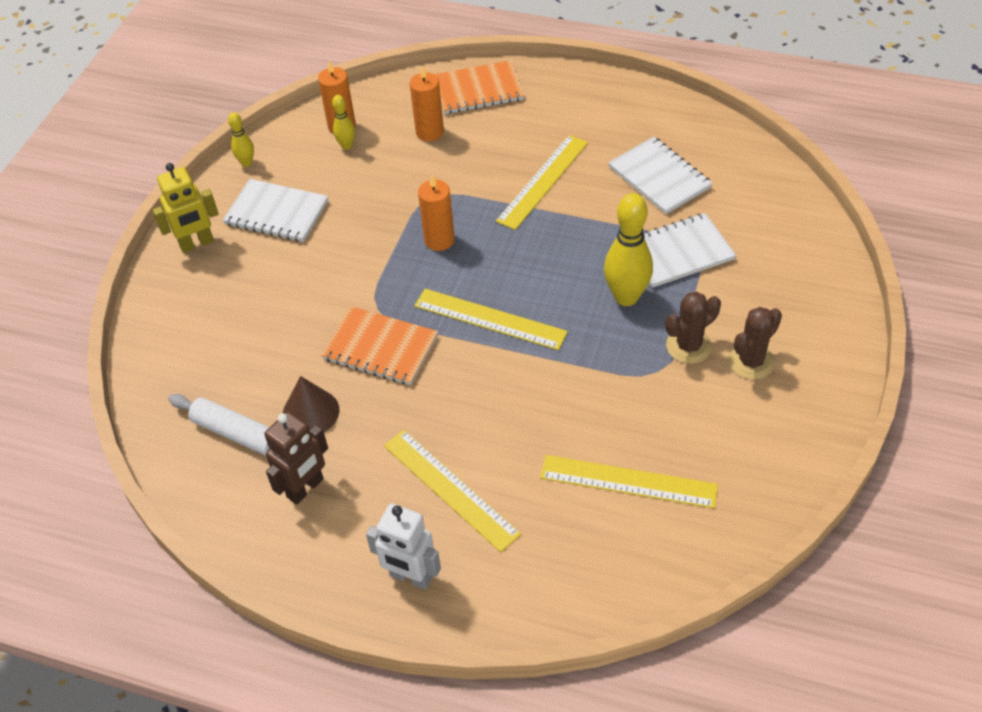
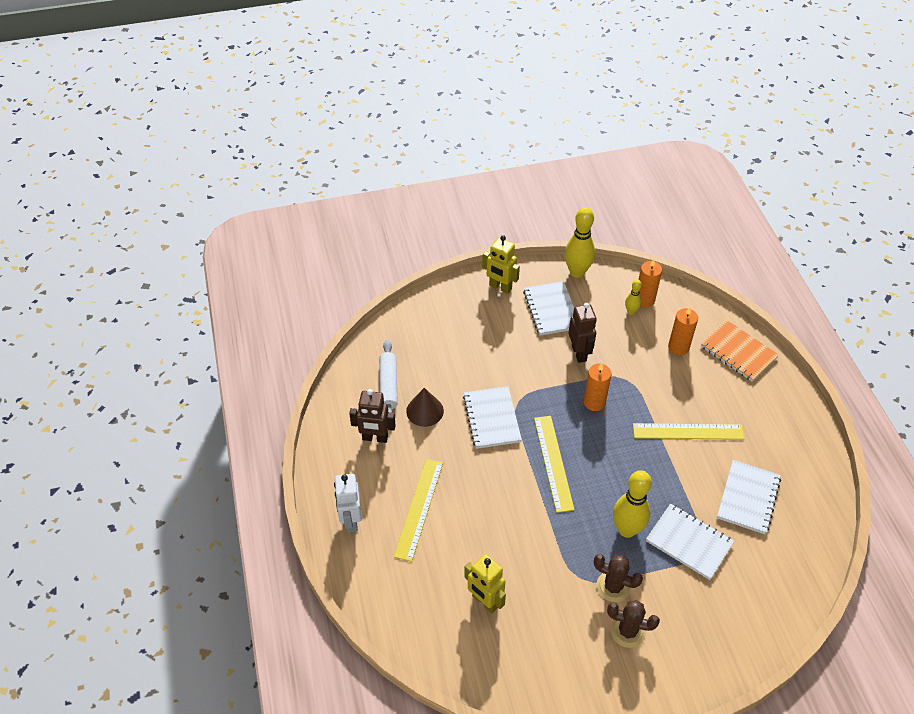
camera: 55 degrees right, 0 degrees up
(246, 163) = (577, 272): yellow bowling pin -> yellow bowling pin, size x1.94
(361, 219) = (579, 353): none -> brown robot
(380, 347) = (492, 418): orange notebook -> white notebook
(628, 481) = (485, 601): yellow ruler -> yellow robot

